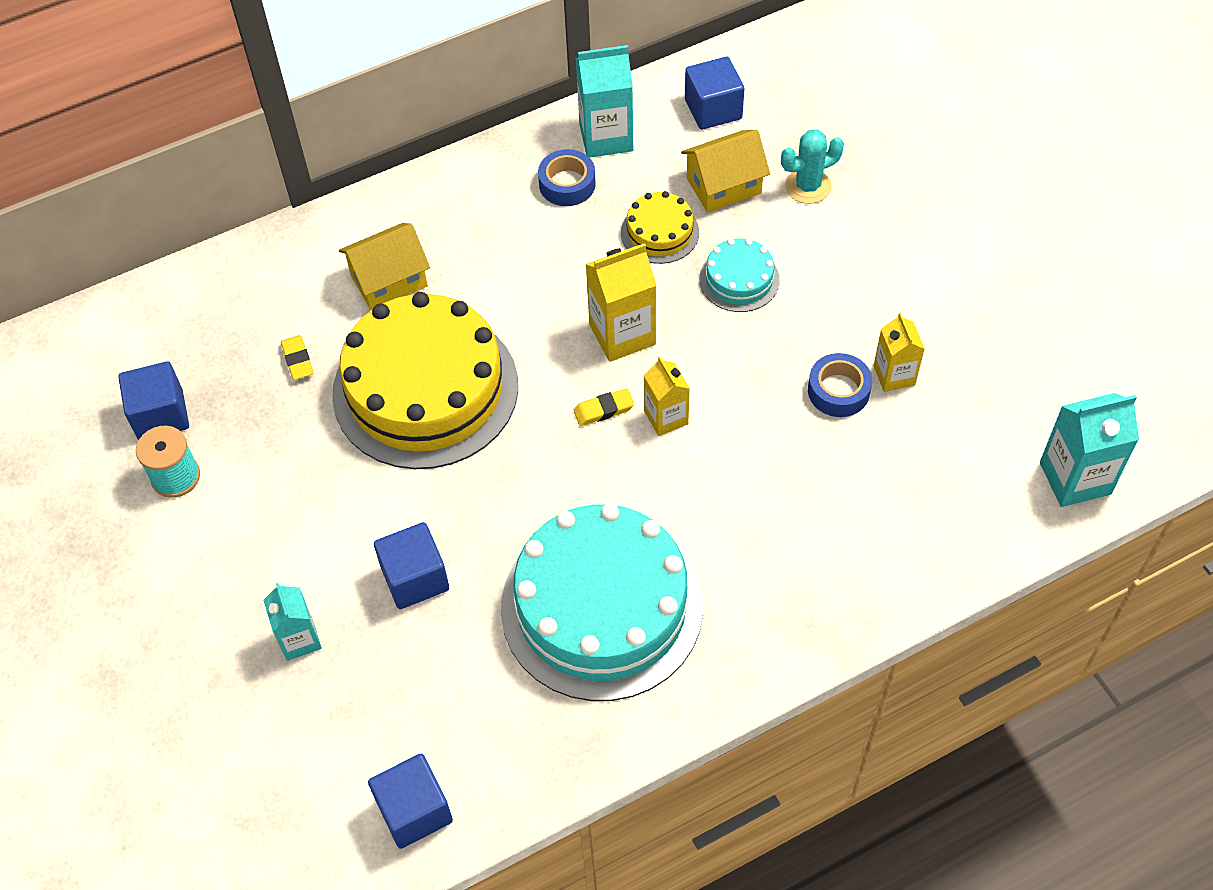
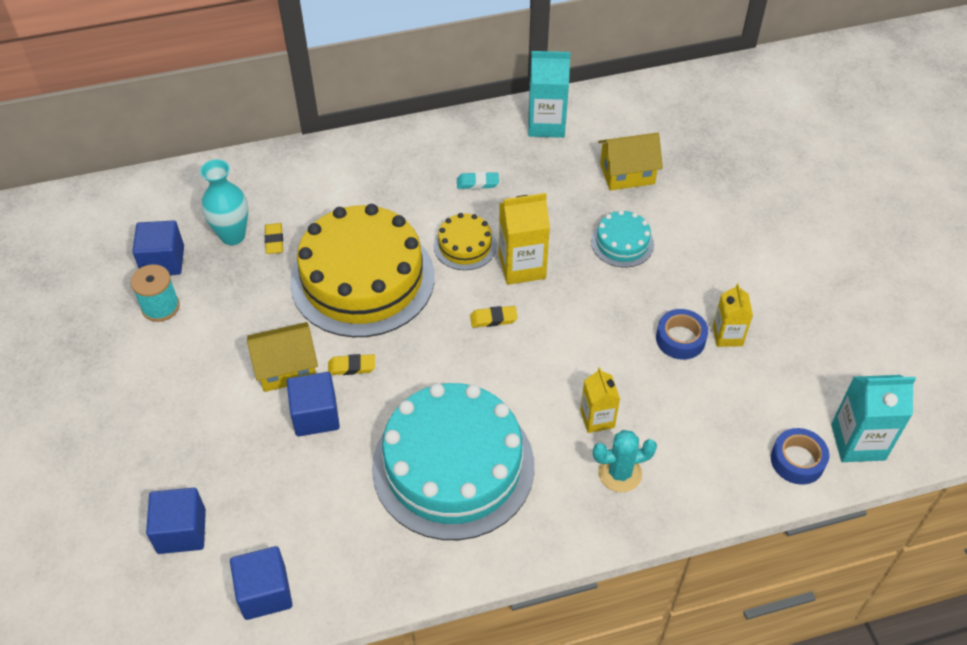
camera: 10 degrees right, 5 degrees down
(241, 363) = (233, 236): none -> turquoise vase
(299, 639) = (216, 443): turquoise carton -> none
(389, 281) = (357, 197): yellow house -> yellow house (286, 368)
(443, 507) = (351, 367): none -> yellow eraser
(538, 233) = (477, 183): none -> turquoise eraser
(567, 184) = (508, 152): blue tape -> blue tape (797, 460)
(660, 232) = (569, 198): yellow cake -> yellow cake (465, 245)
(666, 417) = (540, 333): yellow carton -> yellow carton (597, 419)
(713, 109) = (632, 118): blue cube -> blue cube (181, 531)
(808, 186) = (692, 185): turquoise cactus -> turquoise cactus (620, 473)

